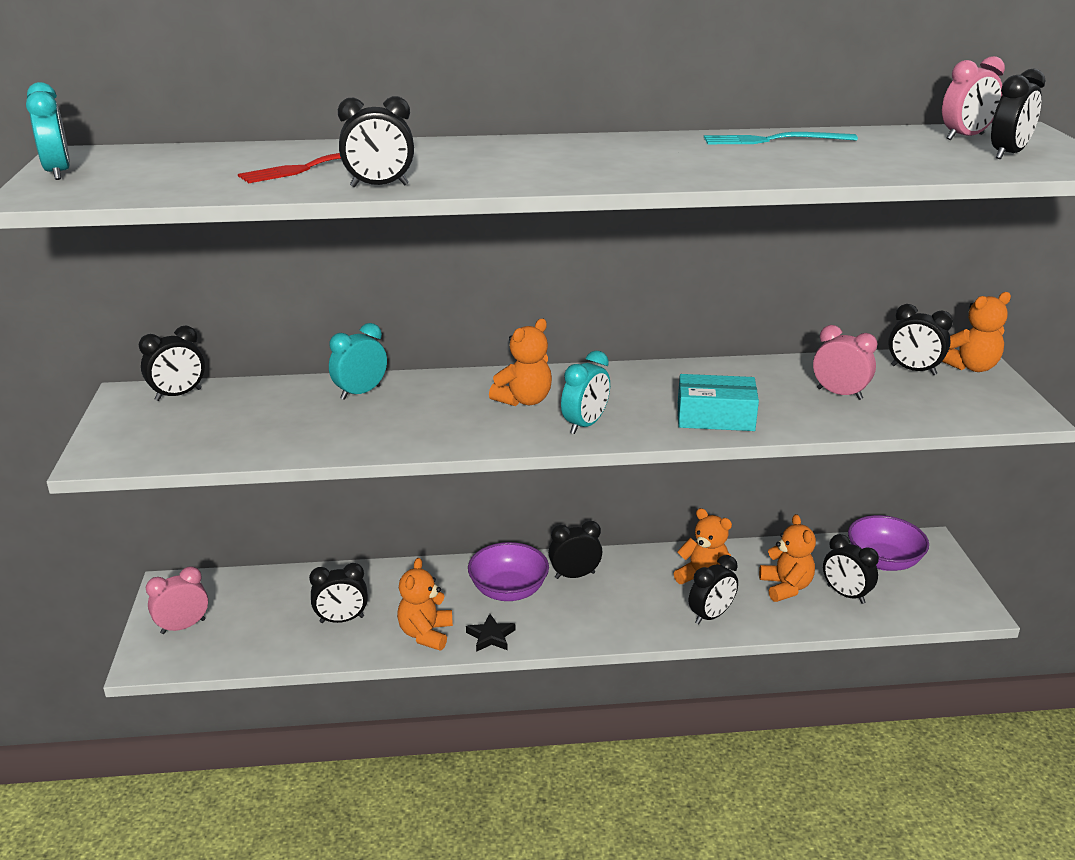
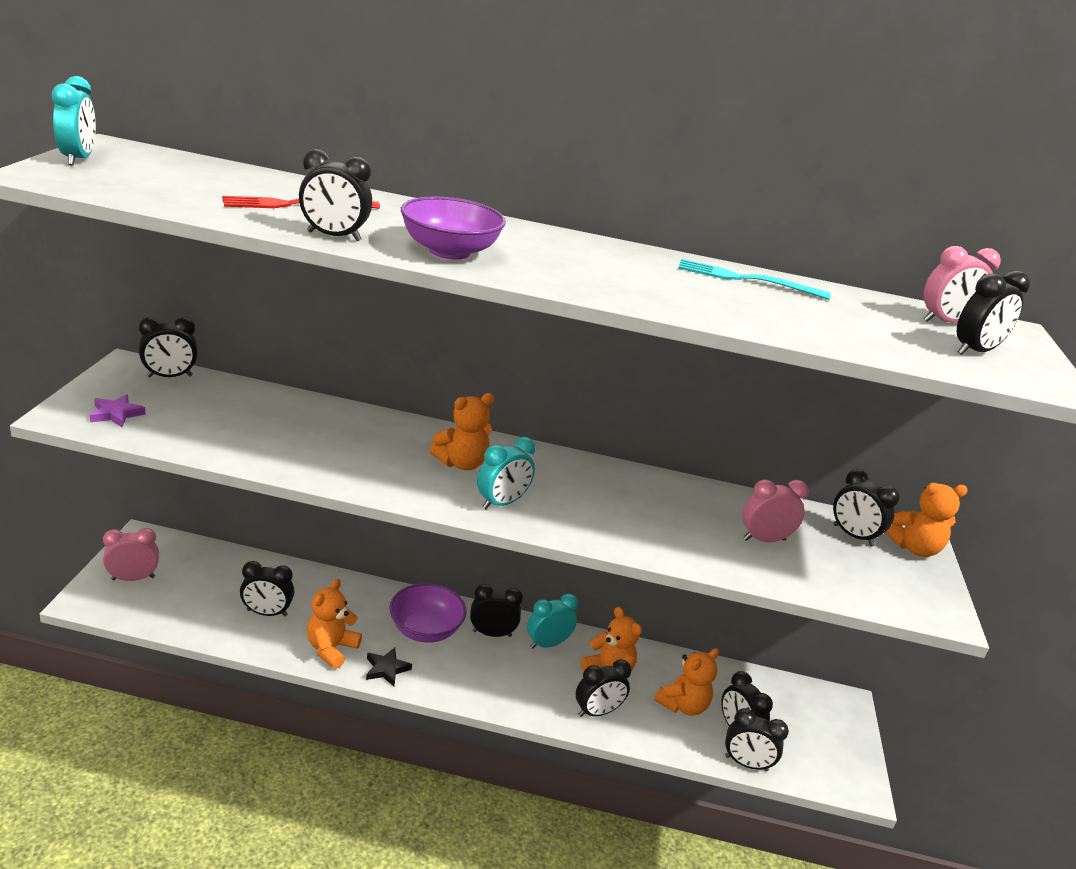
camera: 10 degrees right, 0 degrees up
(150, 443) = (116, 414): none -> purple star
(360, 392) = (323, 416): turquoise clock -> turquoise clock (547, 644)
(715, 417) = (628, 529): turquoise box -> none
(786, 587) = (682, 705): orange teddy bear -> orange teddy bear turned 45 degrees clockwise
(839, 394) = (764, 539): pink clock -> pink clock turned 60 degrees counterclockwise
(867, 620) = (746, 763): none -> black clock
(883, 561) = (791, 708): purple bowl -> purple bowl (449, 251)

